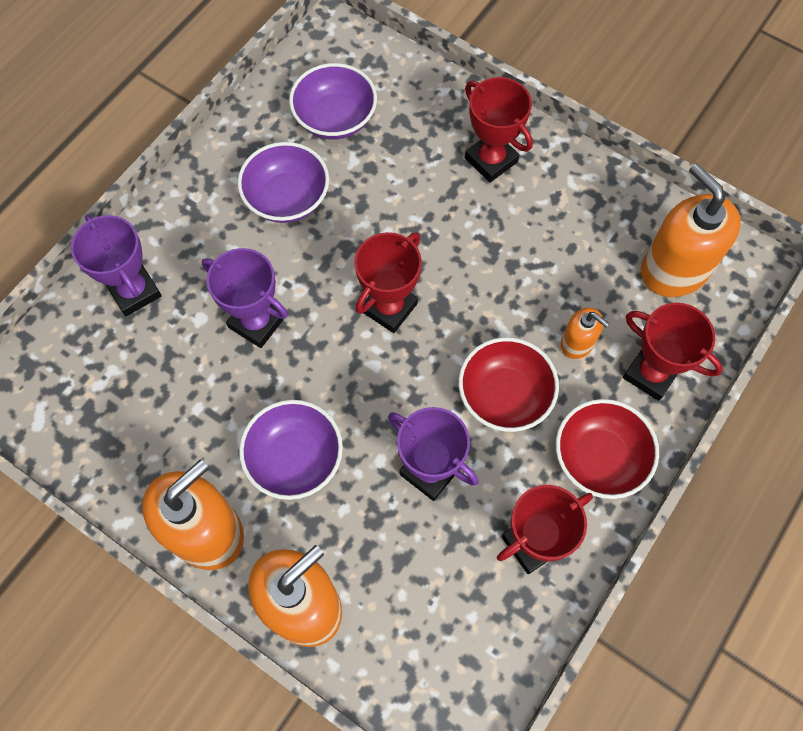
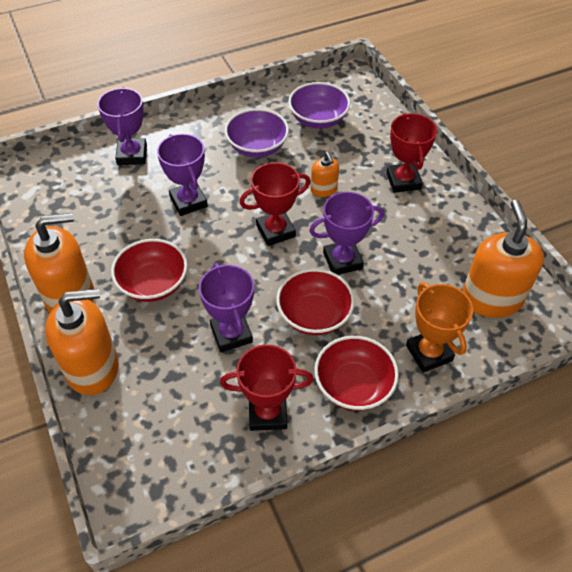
camera: 30 degrees right, 15 degrees down
(295, 458) = (153, 284): purple bowl -> red bowl
(490, 307) = (342, 260): none -> purple trophy
(577, 343) = (388, 309): orange soap dispenser -> orange soap dispenser (324, 189)
(650, 373) = (429, 353): red trophy -> orange trophy

